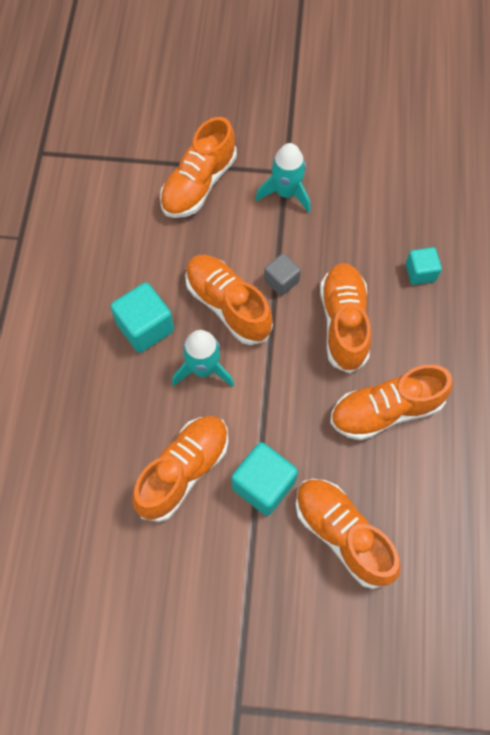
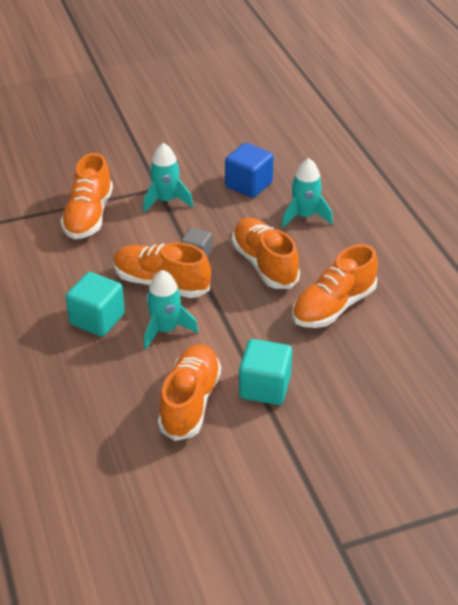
camera: 25 degrees left, 25 degrees down
(342, 534) = (351, 396): orange shoe -> none
(383, 203) = (248, 185): none -> blue cube
(420, 272) = (304, 216): turquoise cube -> turquoise rocket

